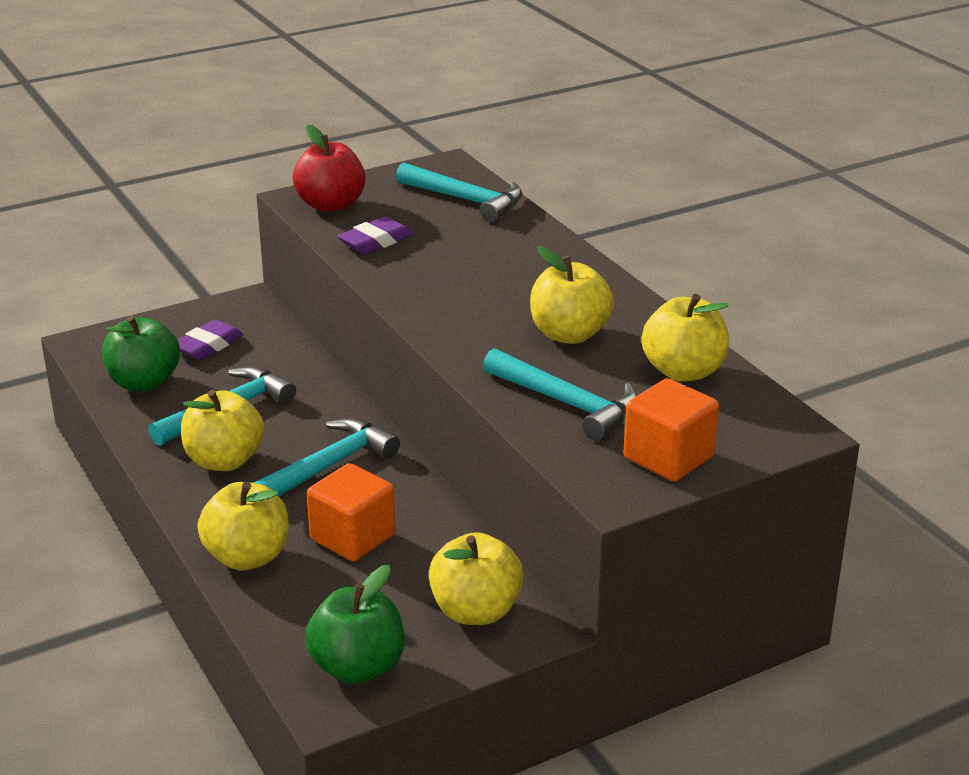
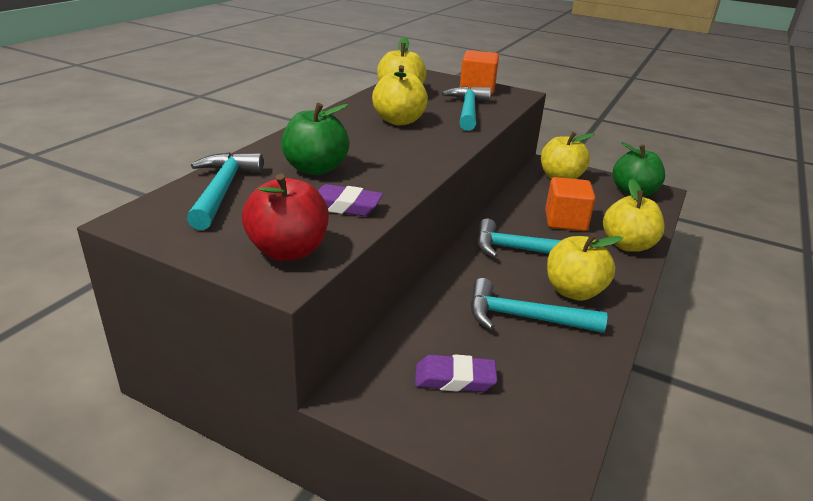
camera: 125 degrees left, 0 degrees up
(144, 383) = (549, 386): green apple -> green apple (315, 169)

